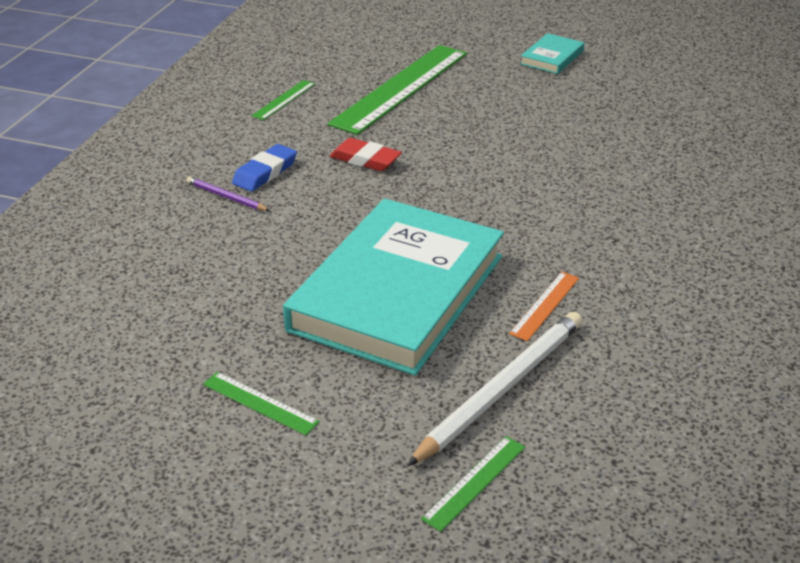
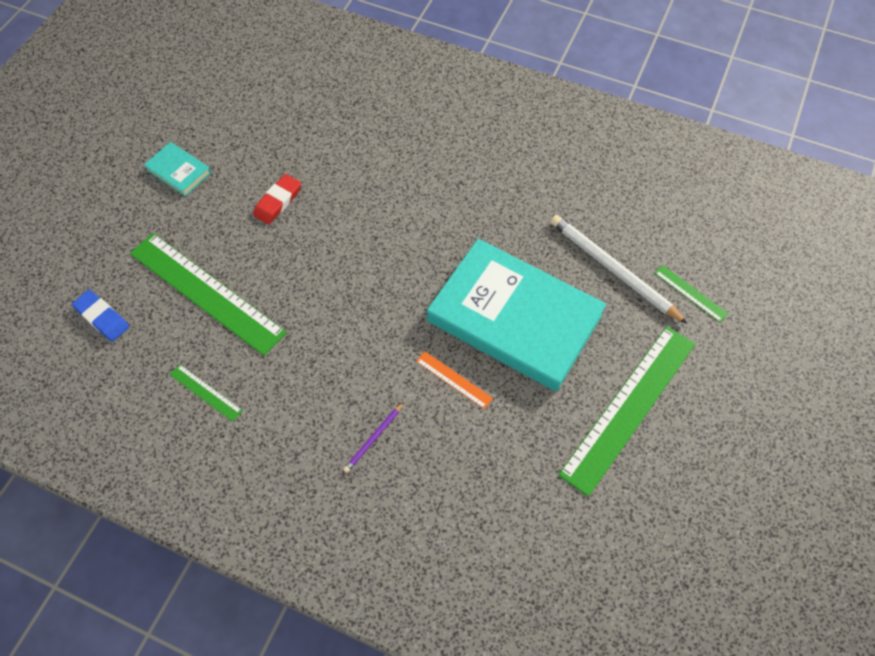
camera: 85 degrees left, 25 degrees up
(260, 403) = (629, 407): green ruler -> green ruler, size x2.35
(265, 172) = (338, 407): blue eraser -> blue eraser (102, 317)
(365, 159) = (329, 328): red eraser -> red eraser (278, 201)
(545, 305) = (532, 234): orange ruler -> orange ruler (454, 379)

